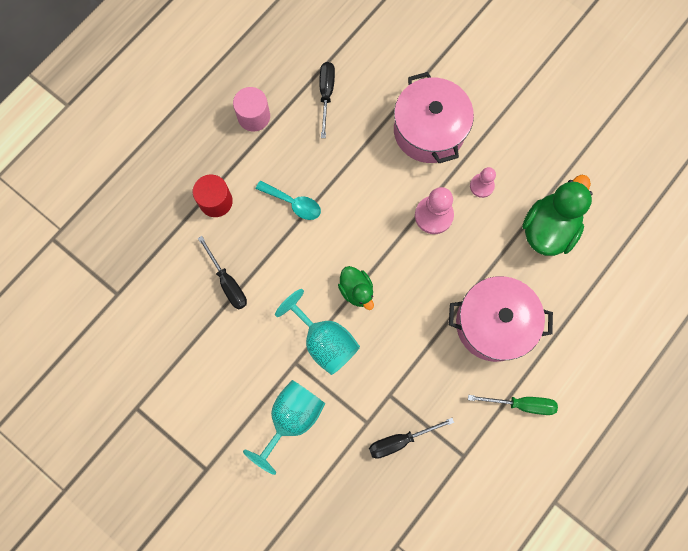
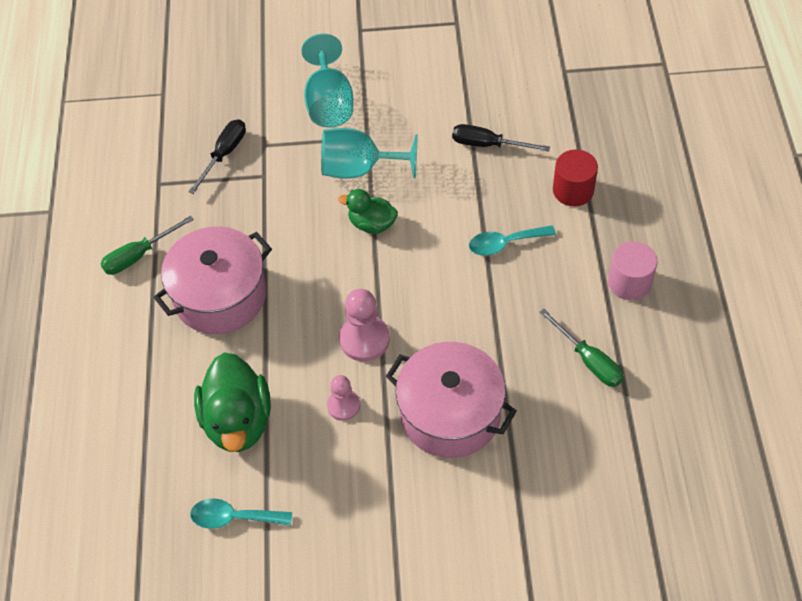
camera: 140 degrees right, 20 degrees down
(326, 94) = (588, 360): black screwdriver -> green screwdriver
(593, 175) = (234, 517): none -> turquoise spoon

